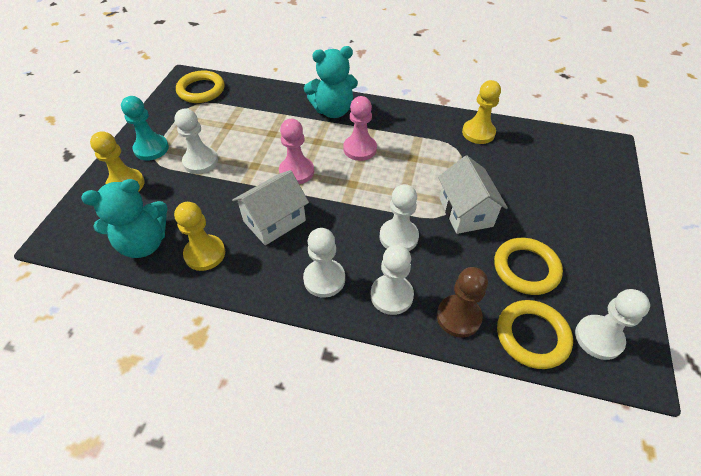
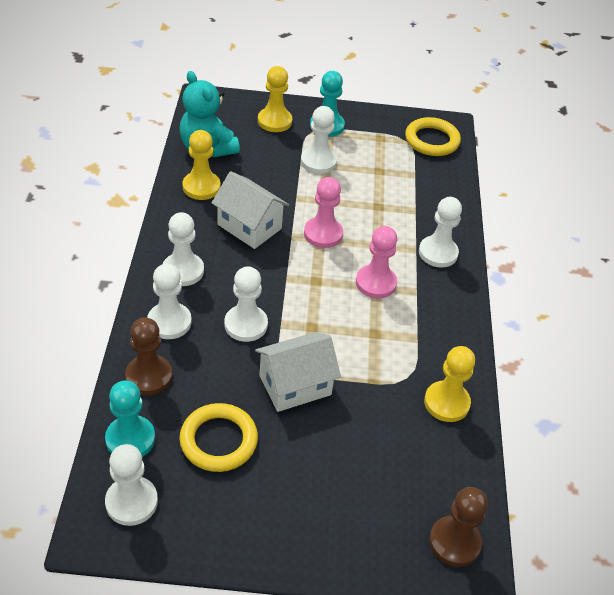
camera: 75 degrees right, 5 degrees down
(333, 110) = (438, 253): turquoise teddy bear -> white pawn
(532, 336) = (130, 439): yellow ring -> turquoise pawn
(590, 150) = (454, 542): none -> brown pawn

